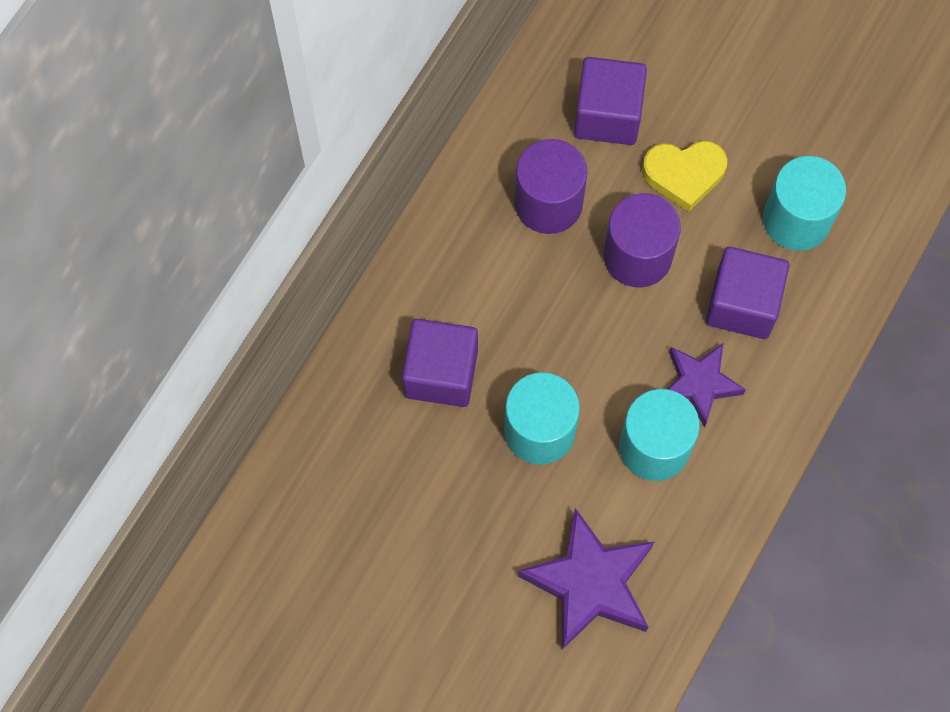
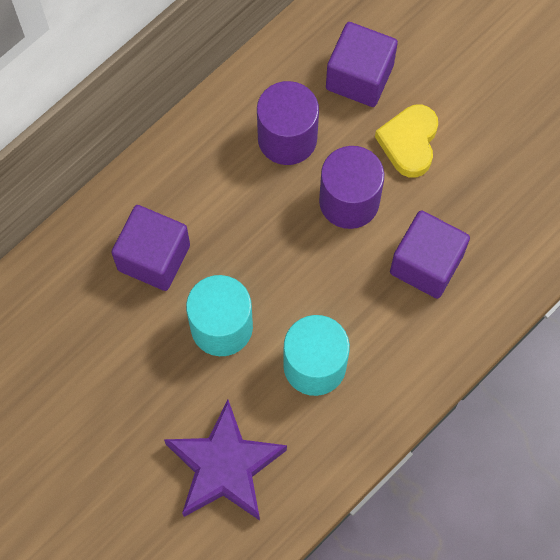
camera: 15 degrees right, 0 degrees up
(684, 175) = (409, 143): yellow heart -> yellow heart turned 90 degrees clockwise
(699, 384) = (368, 322): purple star -> none
(797, 219) = (494, 204): turquoise cylinder -> none

